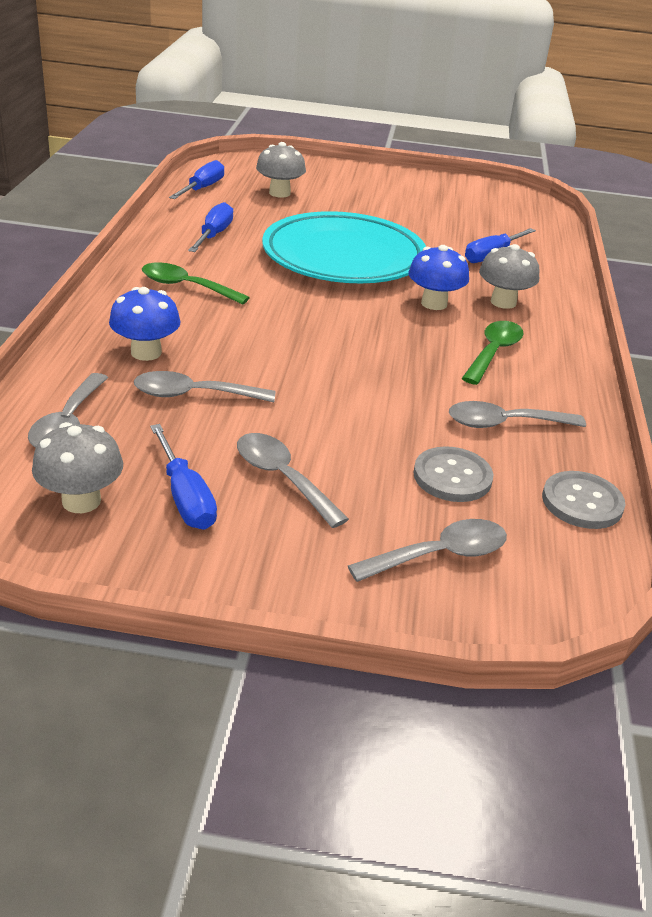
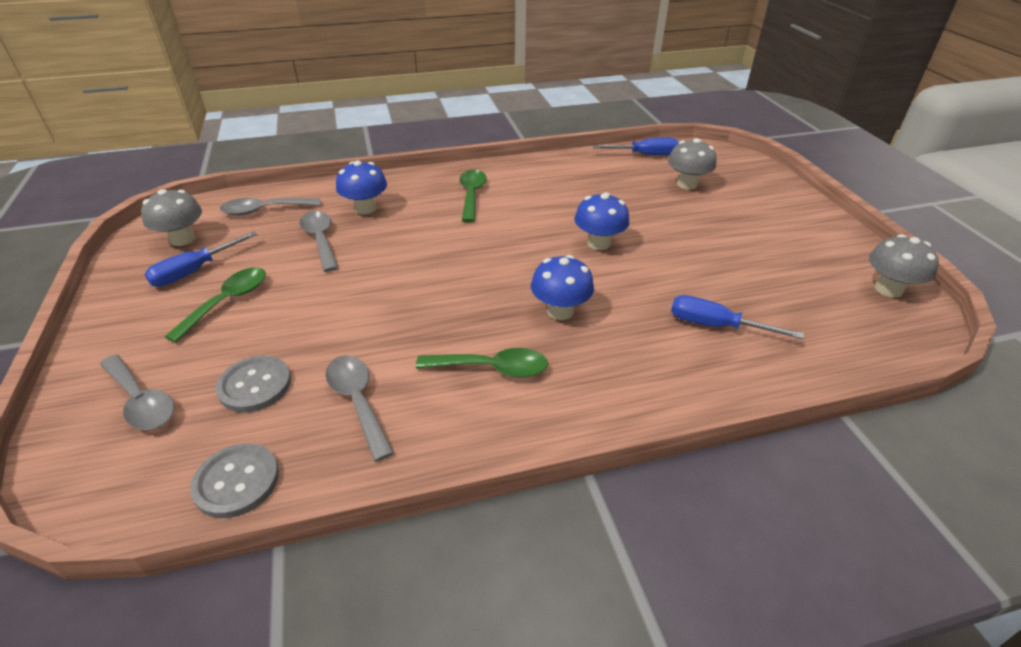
camera: 70 degrees right, 5 degrees up
(214, 235) = (568, 181): blue screwdriver -> none
(283, 478) = (227, 302): grey spoon -> green spoon
(343, 258) = (599, 243): turquoise plate -> blue mushroom
(503, 302) = (610, 355): grey mushroom -> grey mushroom (888, 289)

